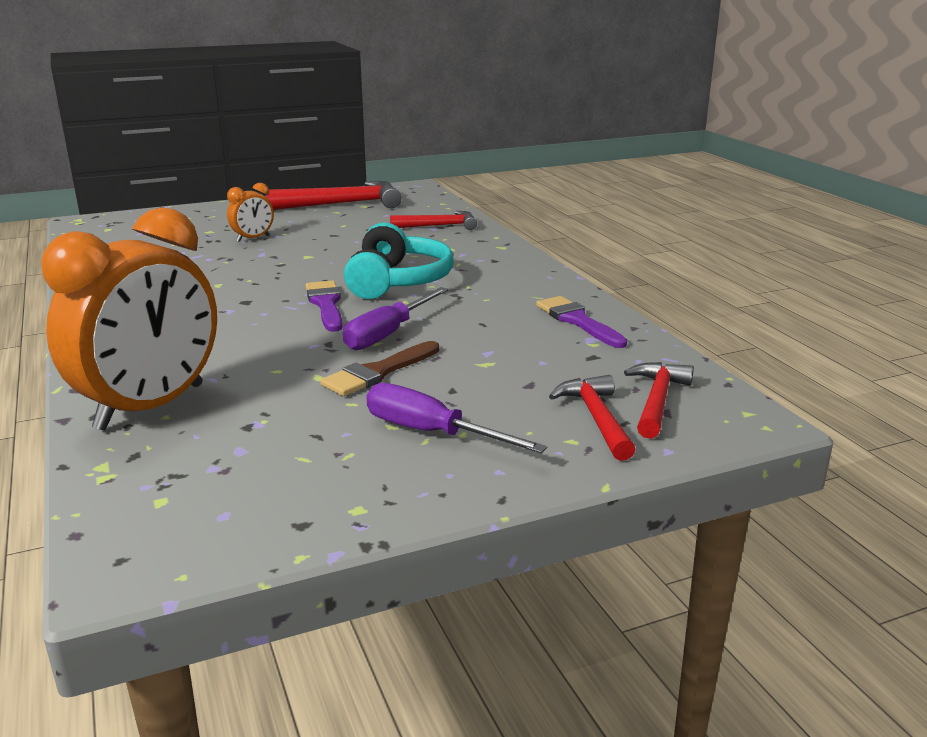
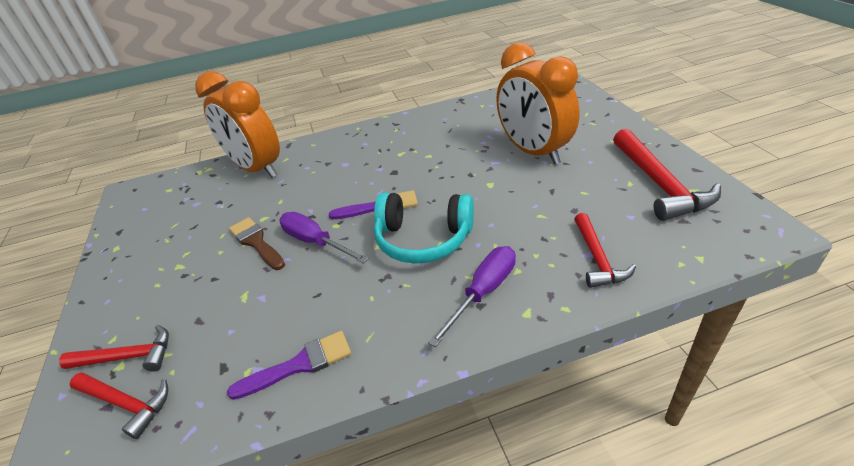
camera: 100 degrees right, 15 degrees up
(253, 238) = (533, 152): orange clock -> orange clock, size x2.28
(431, 433) = (166, 271): purple screwdriver -> purple screwdriver (483, 292)

